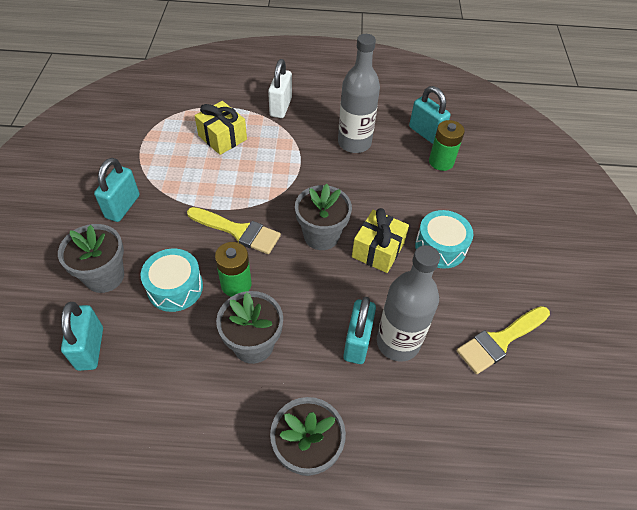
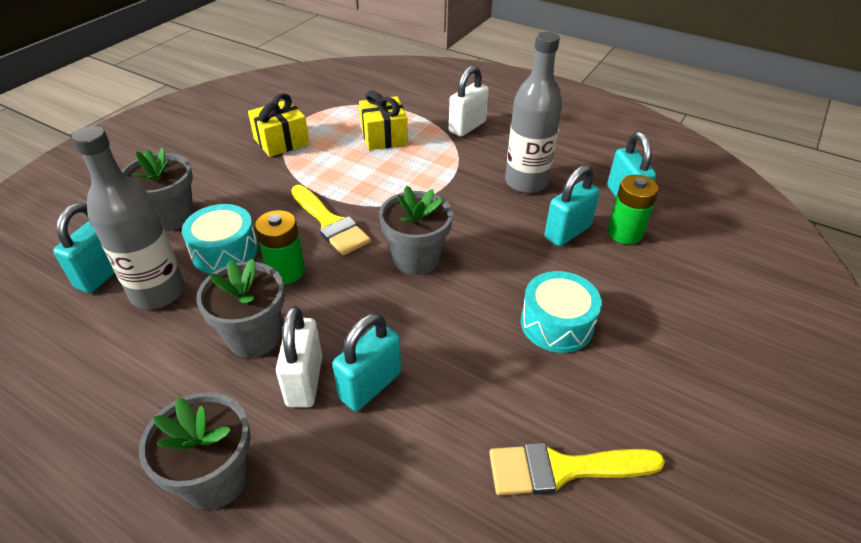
camera: 30 degrees right, 10 degrees down
(122, 206) = (239, 165): turquoise padlock -> turquoise padlock (567, 232)
(313, 359) = (304, 381): none -> white padlock
(378, 250) = (472, 297): yellow gift -> yellow gift (281, 141)
(398, 342) = (420, 408): grey bottle -> grey bottle (158, 292)

